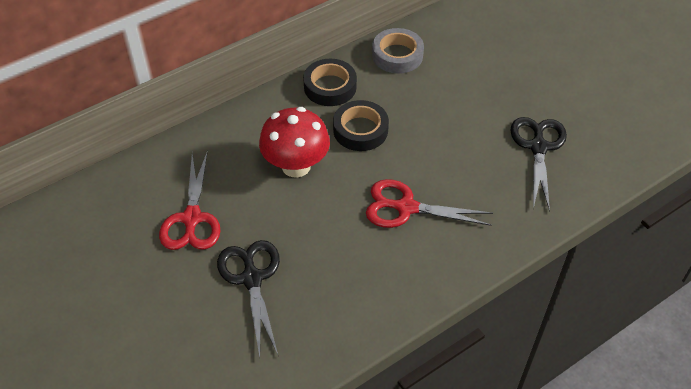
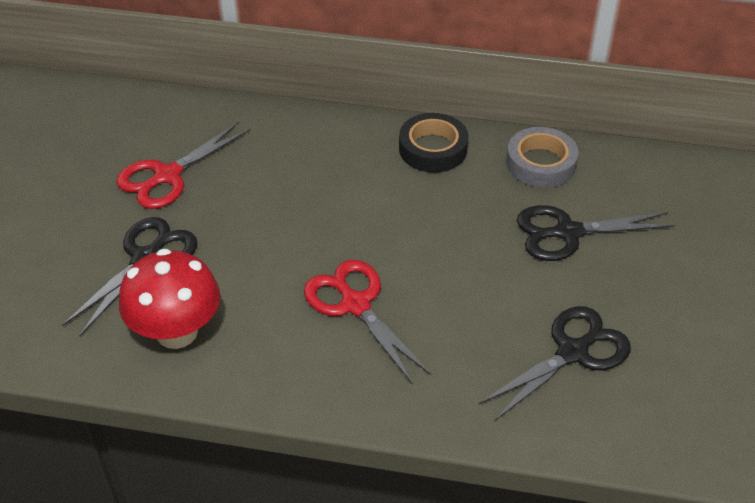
camera: 45 degrees right, 5 degrees down
(296, 166) = (308, 195): red mushroom -> red mushroom (177, 332)
(360, 130) = (408, 206): black tape -> none
(458, 85) = (567, 232): none -> black scissors

